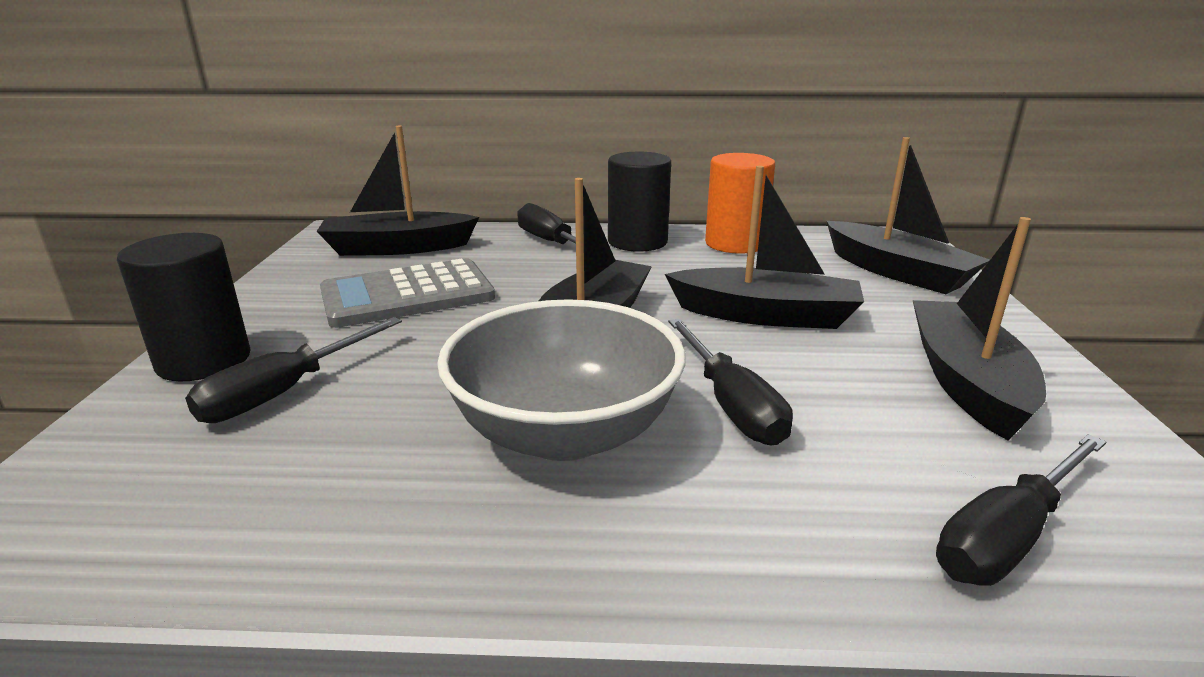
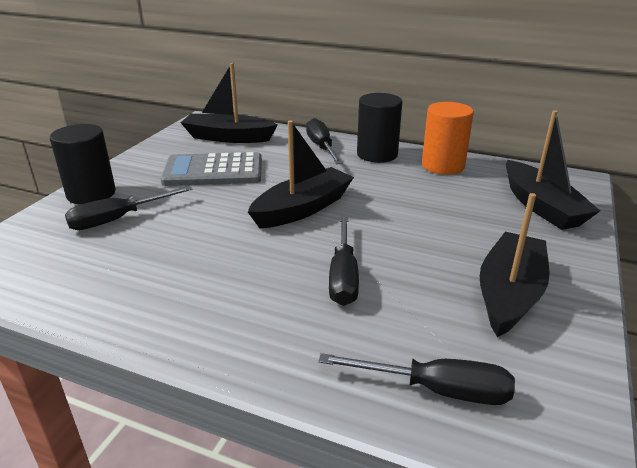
camera: 20 degrees right, 5 degrees up
(565, 432) = (239, 272): grey bowl -> none
(765, 315) = (416, 222): black boat -> none
(1008, 536) = (436, 390): black screwdriver -> black screwdriver turned 150 degrees counterclockwise

